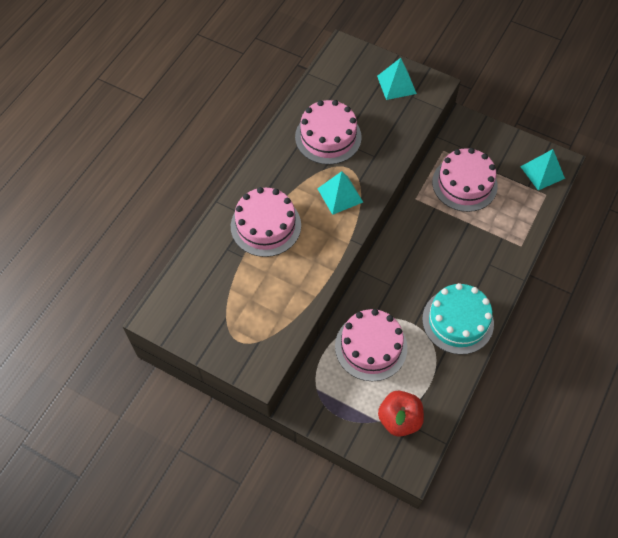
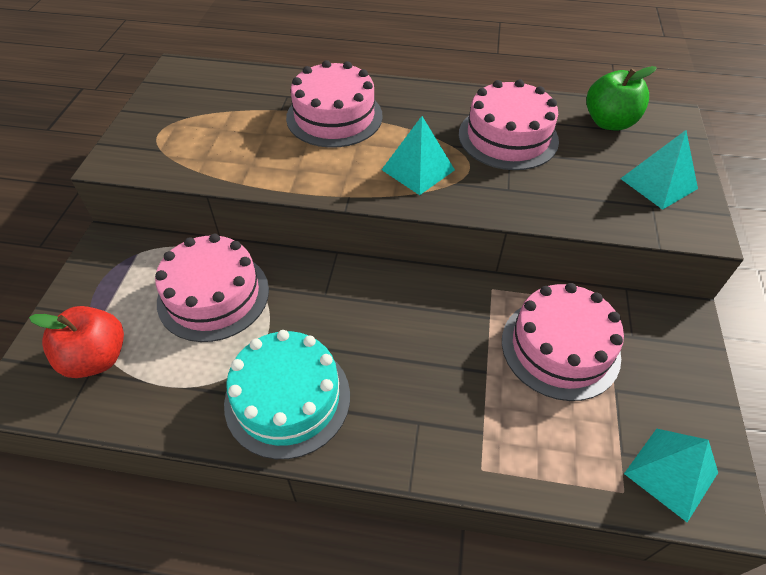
camera: 70 degrees right, 10 degrees down
(335, 80) = (609, 122): none -> green apple

